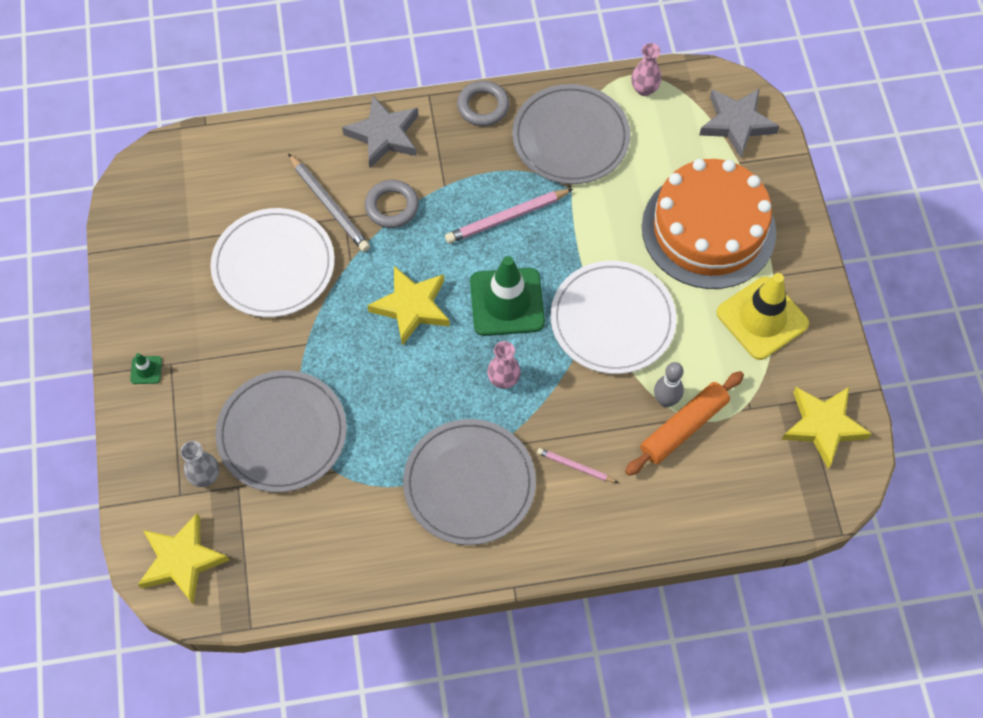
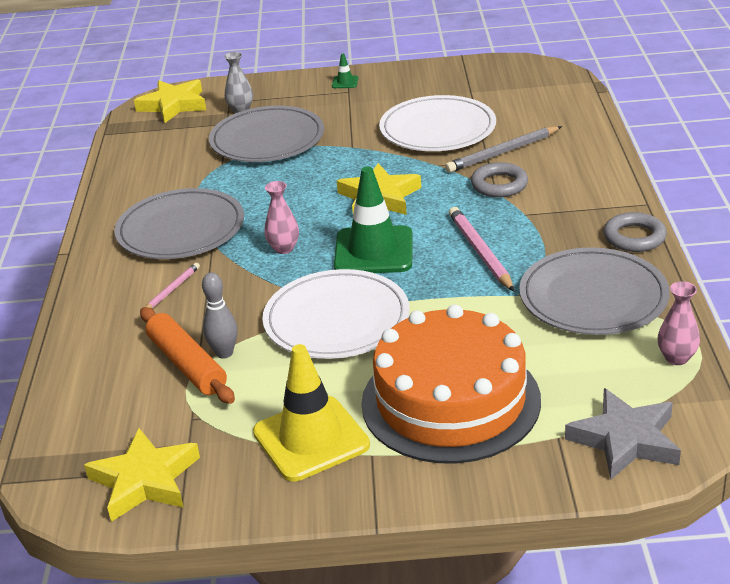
camera: 100 degrees right, 30 degrees down
(384, 135) = (590, 179): grey star -> none

